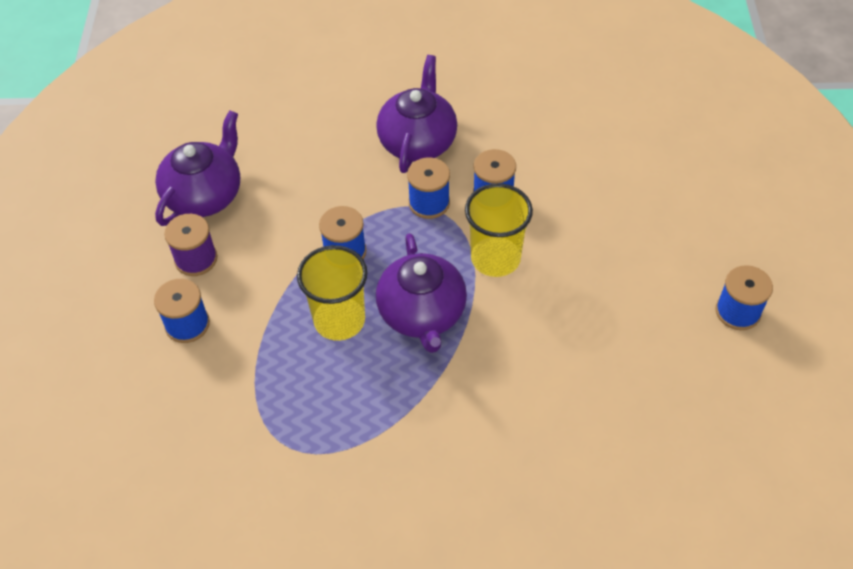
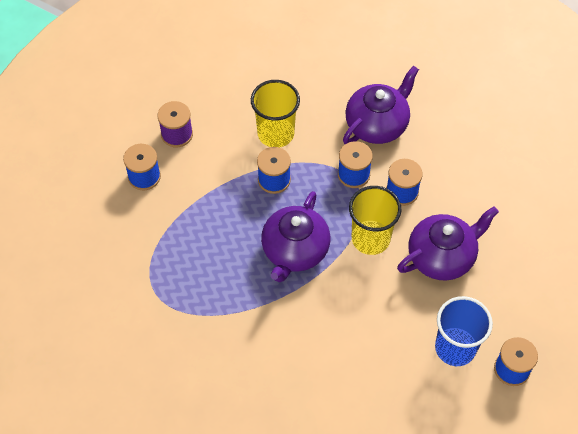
camera: 30 degrees right, 5 degrees up
(205, 195) = (210, 91): purple teapot -> purple teapot (442, 256)
(339, 320) = (239, 226): yellow cup -> yellow cup (275, 133)
(666, 322) = (455, 348): none -> blue cup

